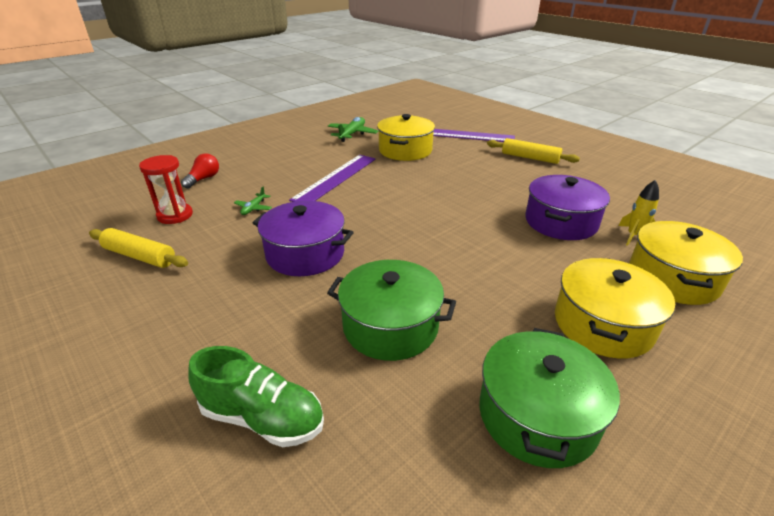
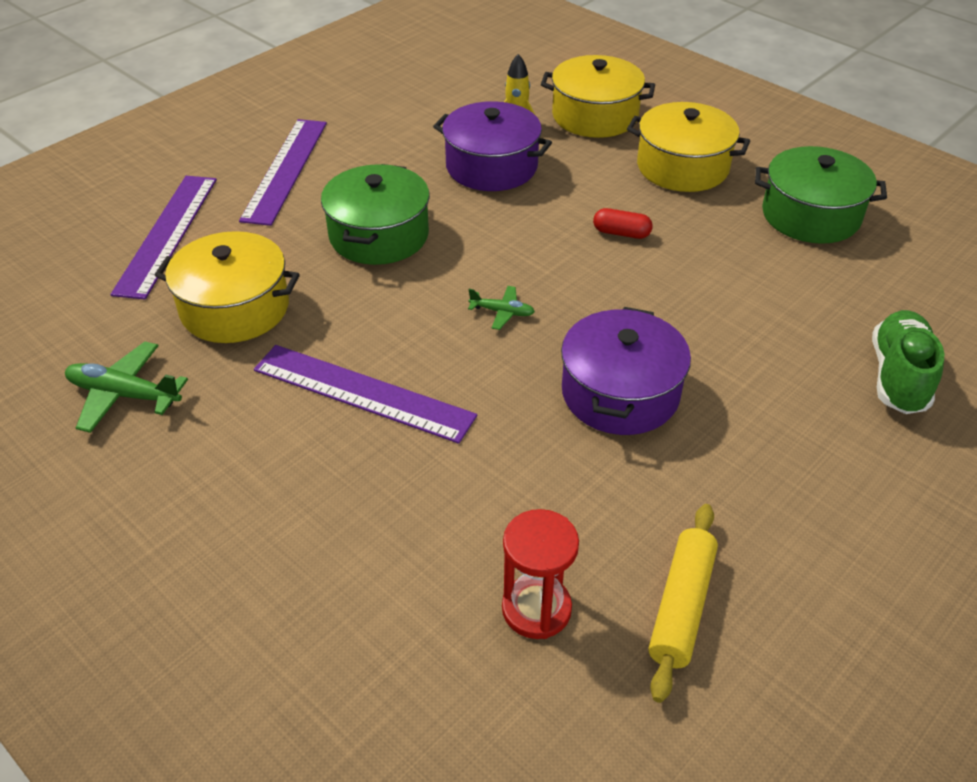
camera: 95 degrees left, 10 degrees up
(203, 179) = (366, 618): red light bulb -> none
(253, 208) = (492, 489): green plane -> green plane (502, 312)
(390, 326) = (739, 301): green pot -> green pot (379, 235)
(483, 273) = (621, 233): none -> red capsule
(530, 158) = (285, 170): yellow rolling pin -> purple ruler

